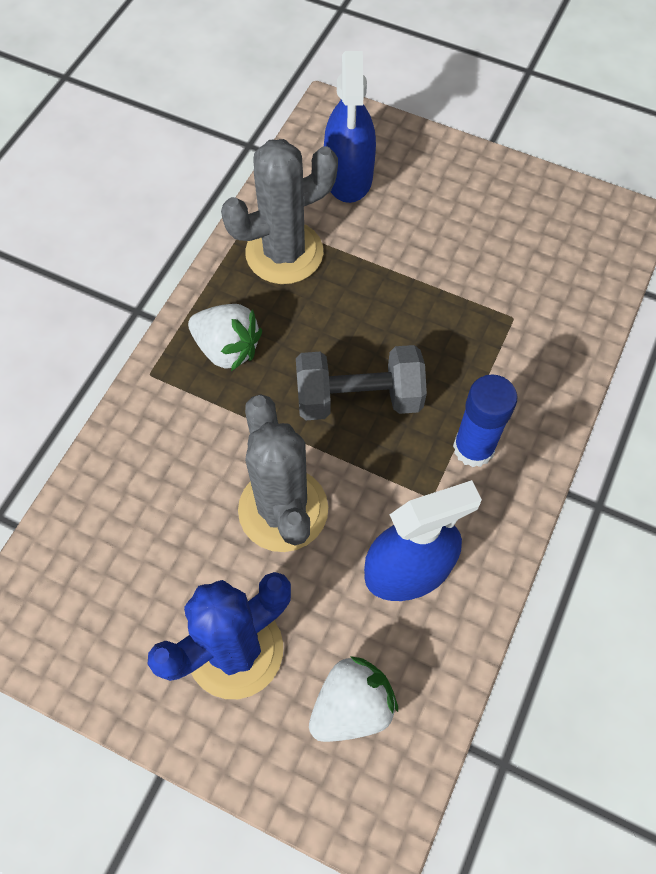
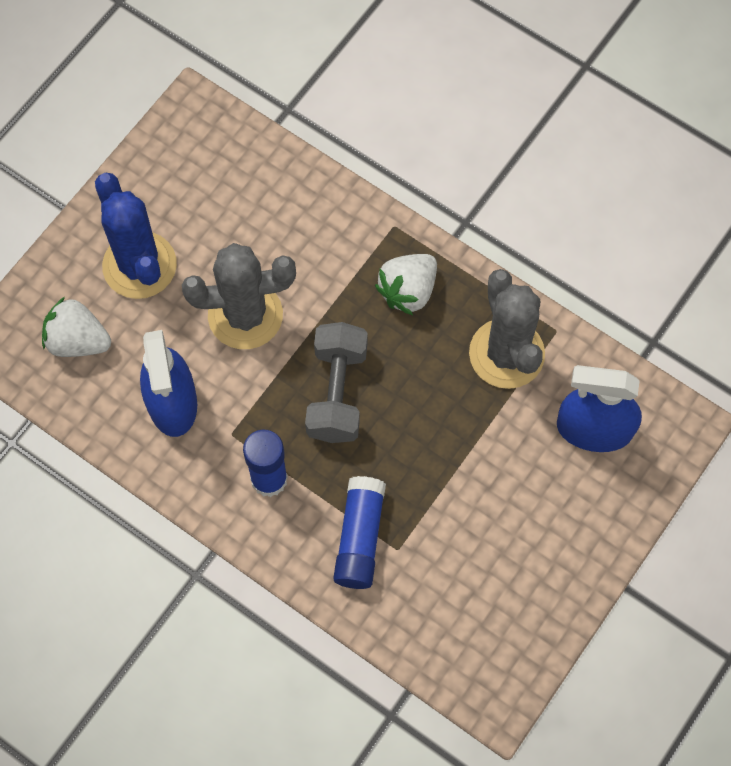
camera: 100 degrees right, 5 degrees up
(352, 706) = (78, 341): white strawberry -> white strawberry turned 135 degrees clockwise
(512, 352) = (359, 538): none -> blue glue stick

